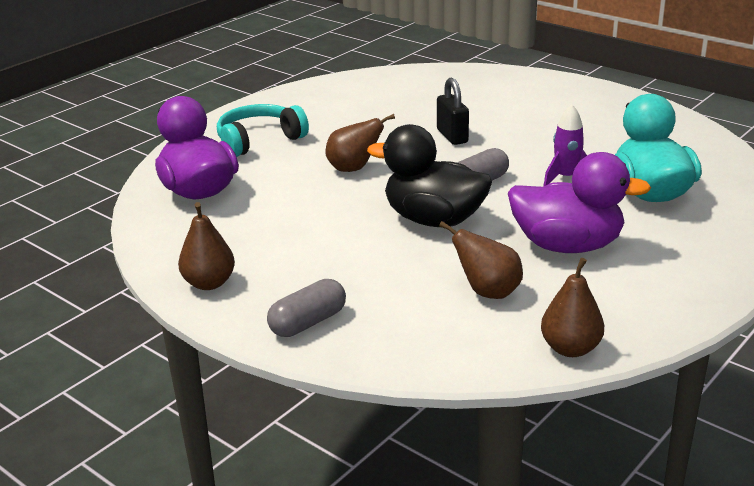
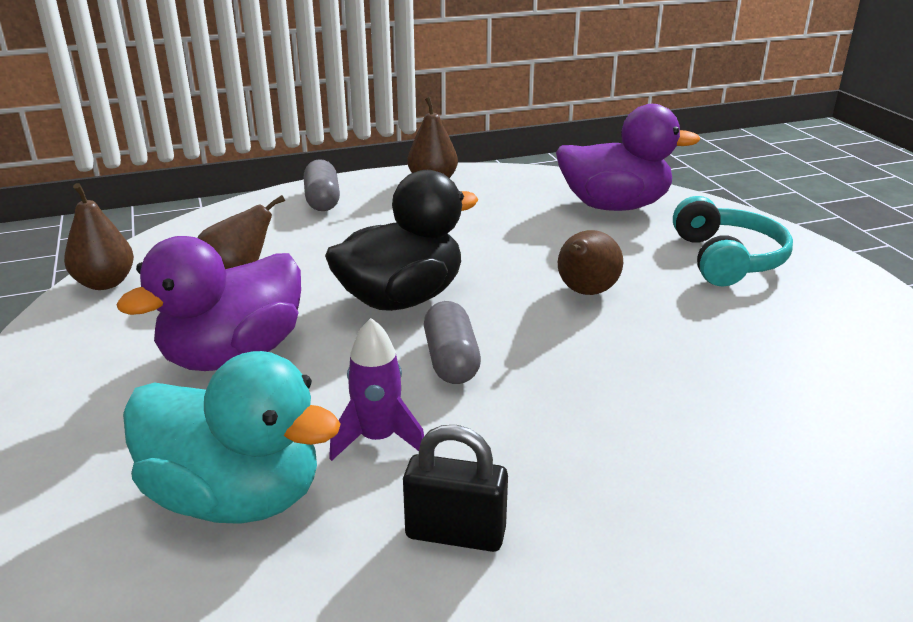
camera: 120 degrees right, 0 degrees up
(452, 136) = (624, 398): black padlock -> black padlock (455, 533)

